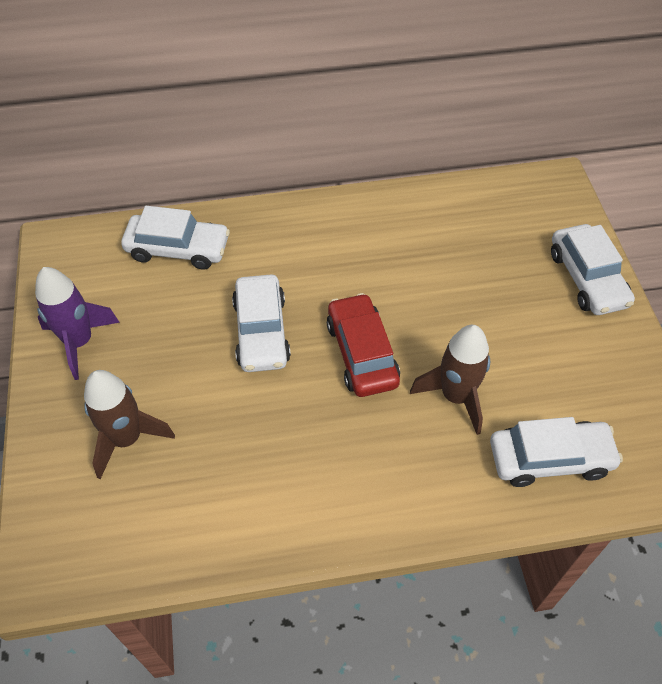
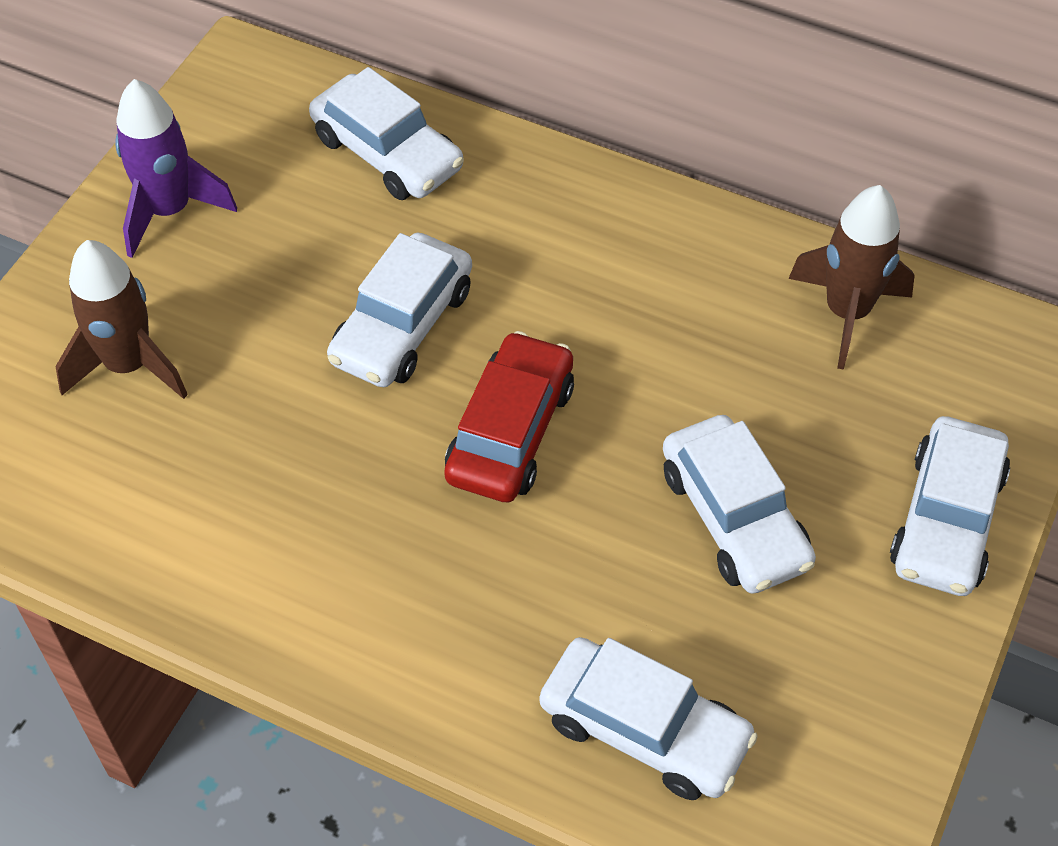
camera: 35 degrees right, 0 degrees up
(455, 396) = (588, 565): brown rocket -> brown rocket (847, 312)
(500, 332) = (734, 517): none -> white car

